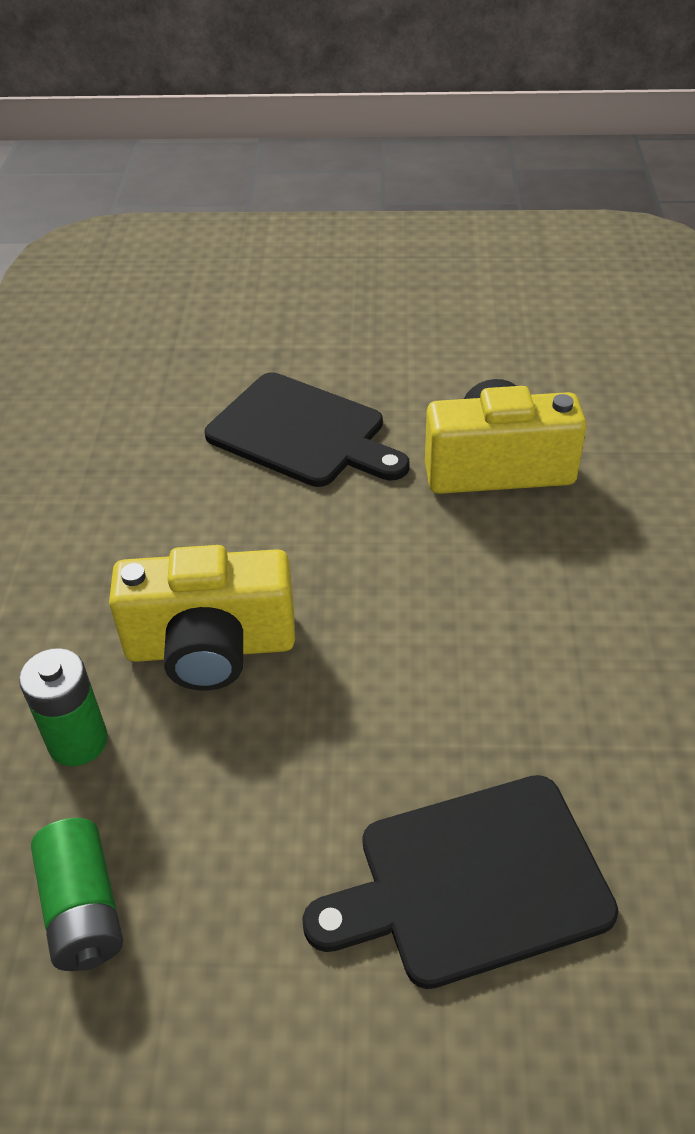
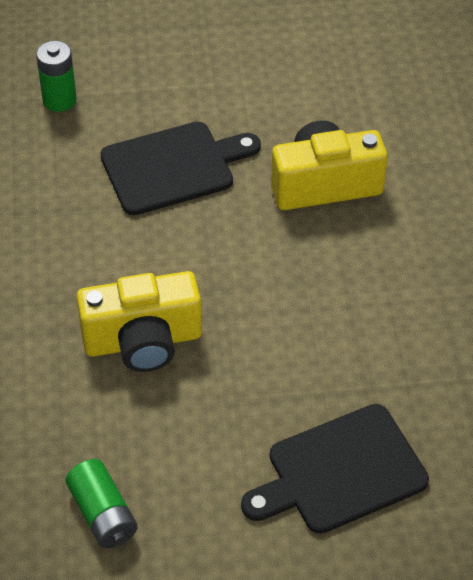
camera: 10 degrees left, 5 degrees up
(78, 741) = (69, 414): green battery -> green battery (59, 100)
(302, 433) = (173, 167): black cutting board -> black cutting board turned 45 degrees counterclockwise

